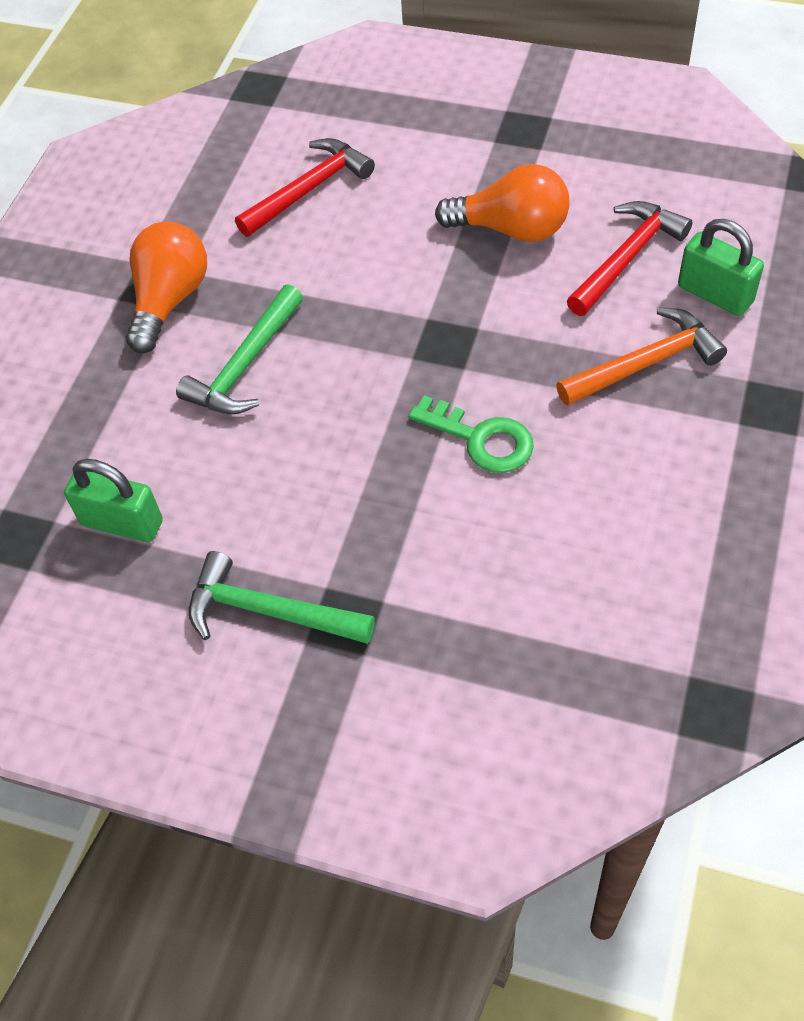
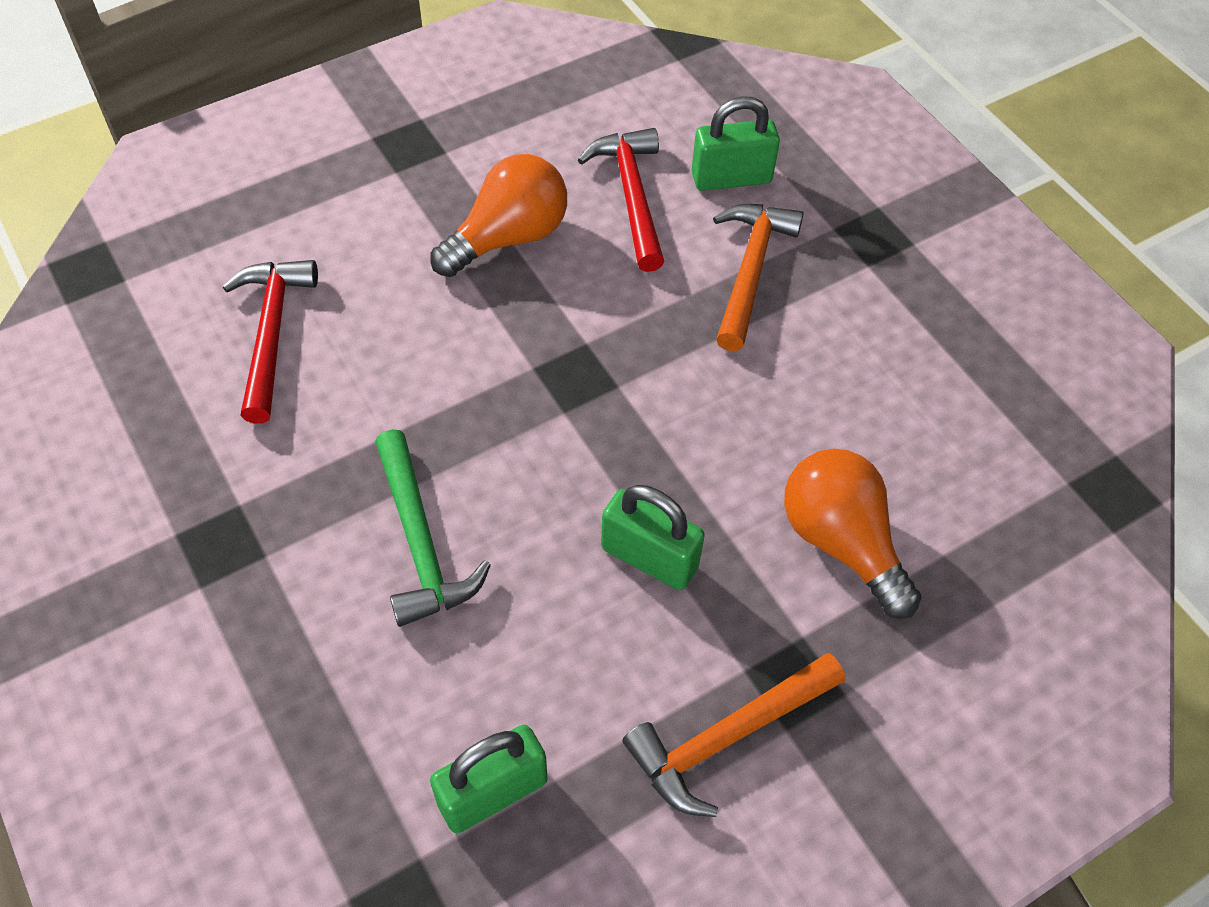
camera: 55 degrees left, 0 degrees up
(169, 300) = (260, 544): orange light bulb -> orange light bulb (841, 542)
(269, 611) = (727, 737): green hammer -> orange hammer
(353, 479) = (649, 557): none -> green padlock
(481, 439) = (707, 433): green key -> none

